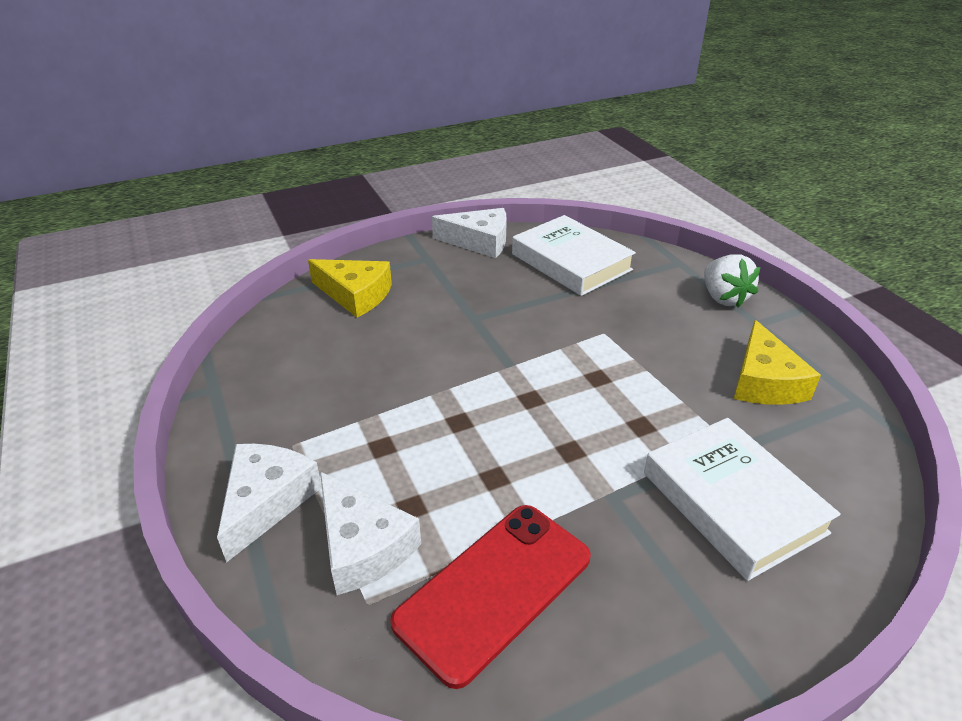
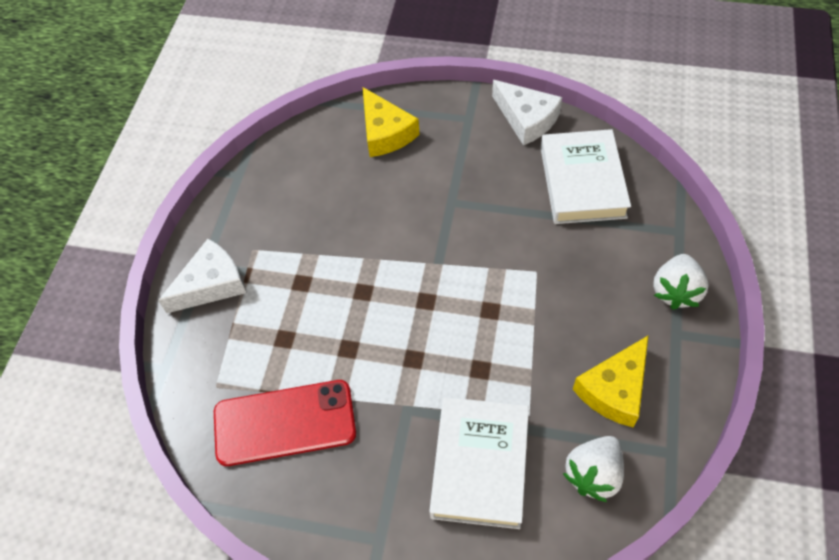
camera: 40 degrees right, 20 degrees up
(362, 546) = (239, 348): white cheese -> none
(828, 451) = (593, 474): none -> white strawberry

